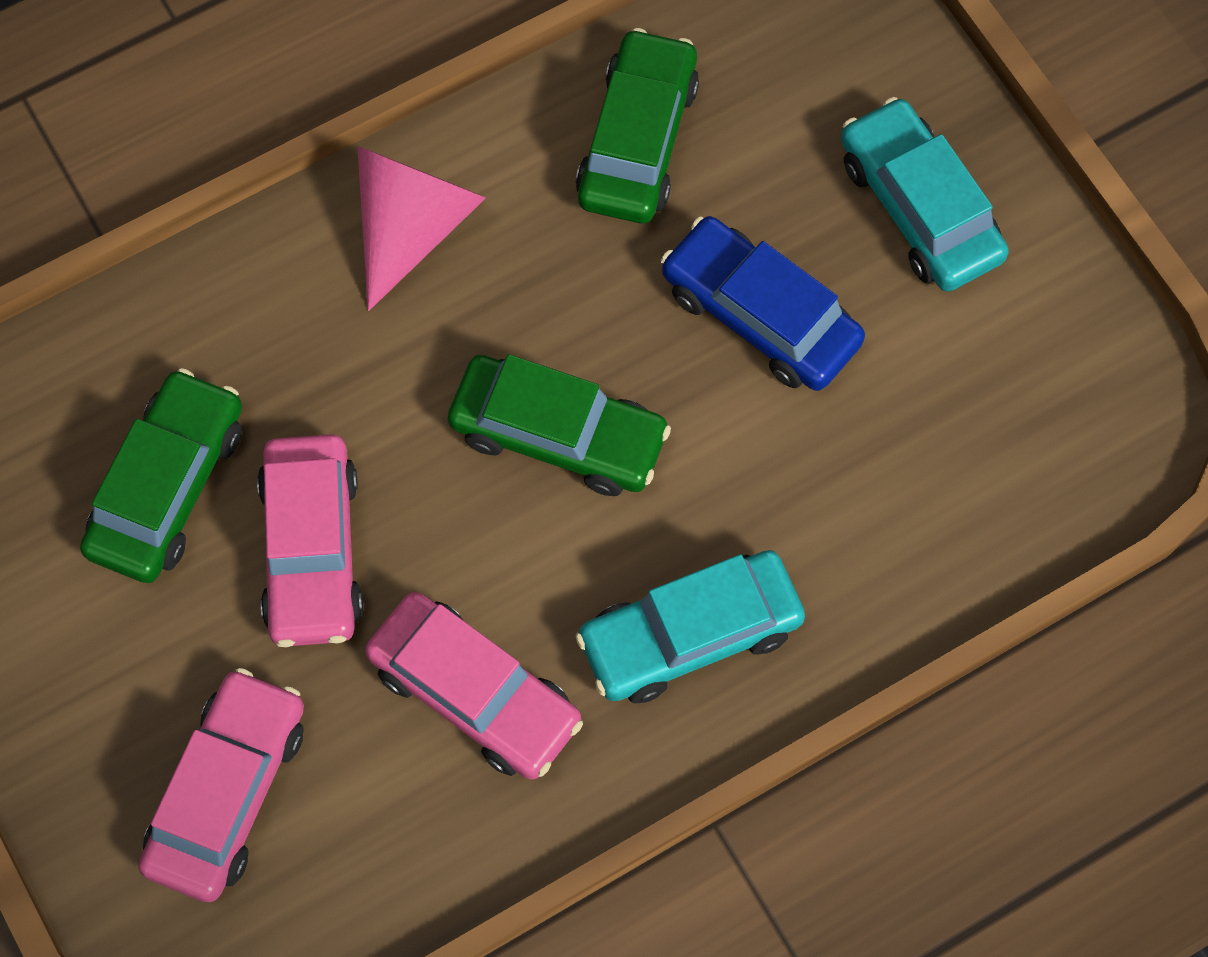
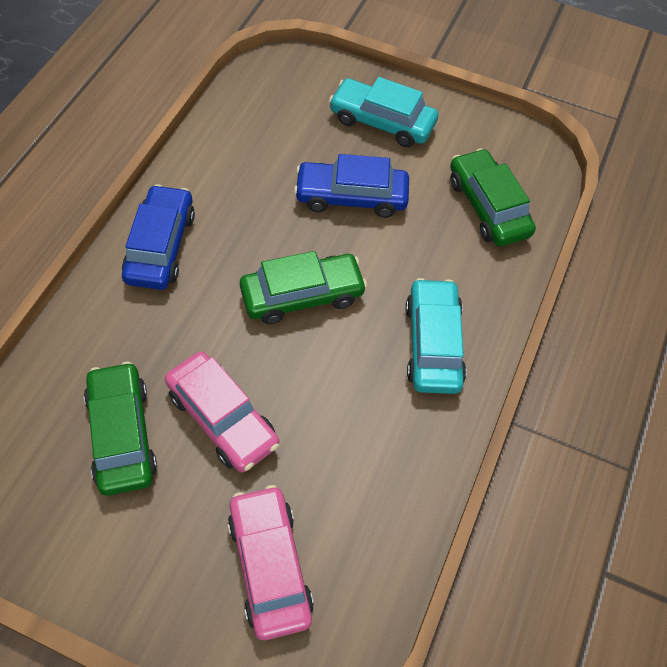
camera: 40 degrees left, 10 degrees down
(413, 226) = (160, 246): pink cone -> blue car
(475, 693) = (357, 433): pink car -> none
(637, 140) = (239, 157): green car -> green car (488, 207)
(690, 634) = (433, 344): turquoise car -> turquoise car turned 150 degrees clockwise

